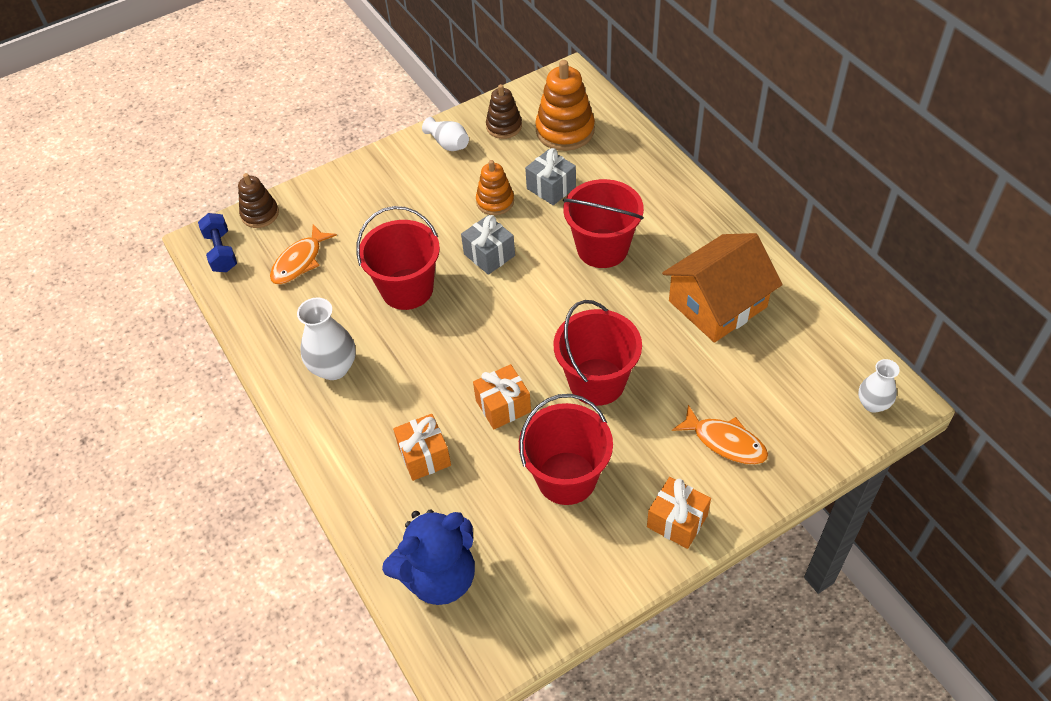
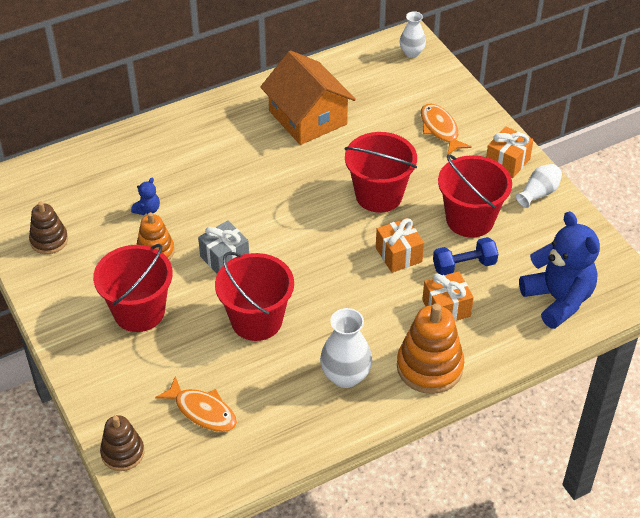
camera: 90 degrees left, 5 degrees down
(221, 252) = (173, 486): blue dumbbell -> blue dumbbell (464, 265)
(448, 143) = (60, 286): white vase -> white vase (538, 193)
(551, 187) = (147, 209): grey gift -> blue teddy bear
(565, 131) = (71, 195): orange stacking toy -> orange stacking toy (429, 367)
(602, 248) = (233, 180): red bucket -> red bucket (139, 311)
(725, 442) = (440, 129): orange fish -> orange fish turned 60 degrees counterclockwise

